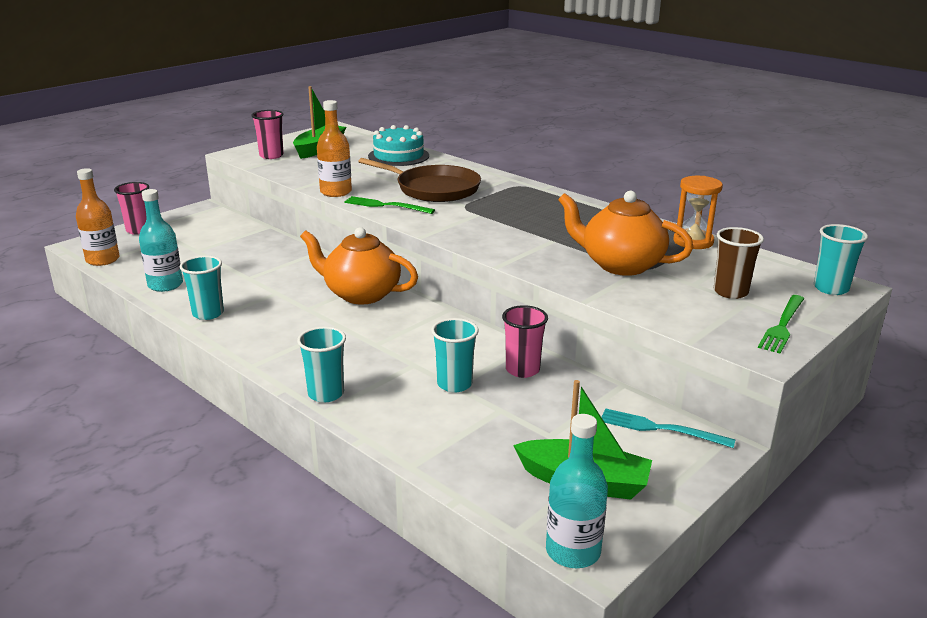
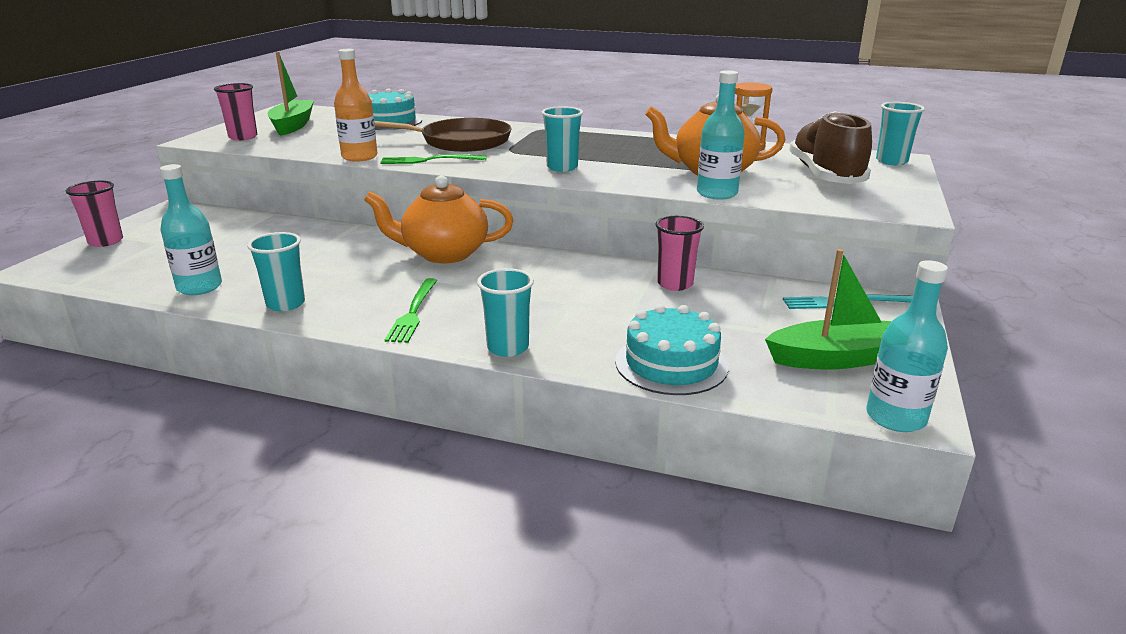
camera: 25 degrees left, 0 degrees up
(102, 260) = (85, 278): orange bottle -> none
(436, 444) = (671, 364): none -> turquoise cake
(454, 384) = (627, 309): turquoise cup -> turquoise cup (562, 167)
(592, 291) = (717, 193): none -> turquoise bottle
(730, 292) = (825, 176): brown cup -> brown shoe
(782, 325) = (896, 191): green fork -> green fork (413, 312)

